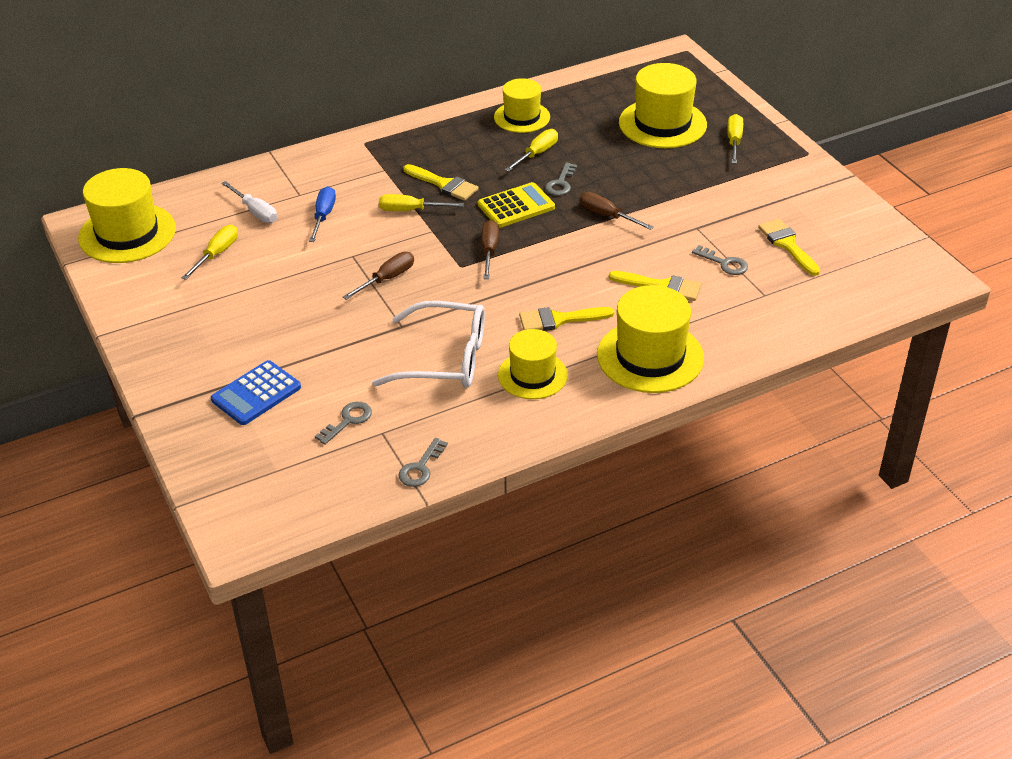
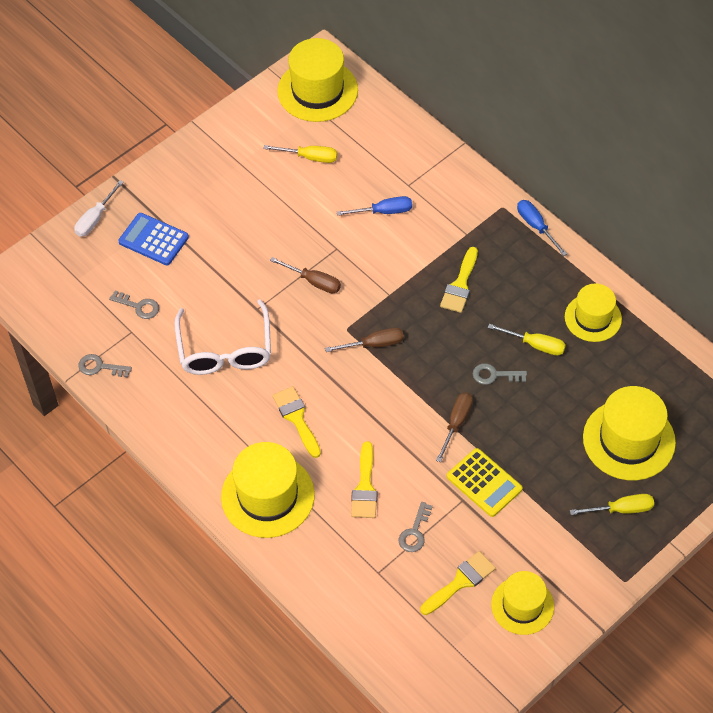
camera: 75 degrees right, 15 degrees up
(255, 212) = (374, 163): white screwdriver -> white screwdriver (95, 218)
(399, 128) = (536, 226): none -> blue screwdriver
(410, 210) = (413, 271): yellow screwdriver -> none
(516, 206) = (446, 348): yellow calculator -> yellow calculator (484, 483)
(532, 375) = (221, 415): yellow hat -> yellow hat (522, 605)

